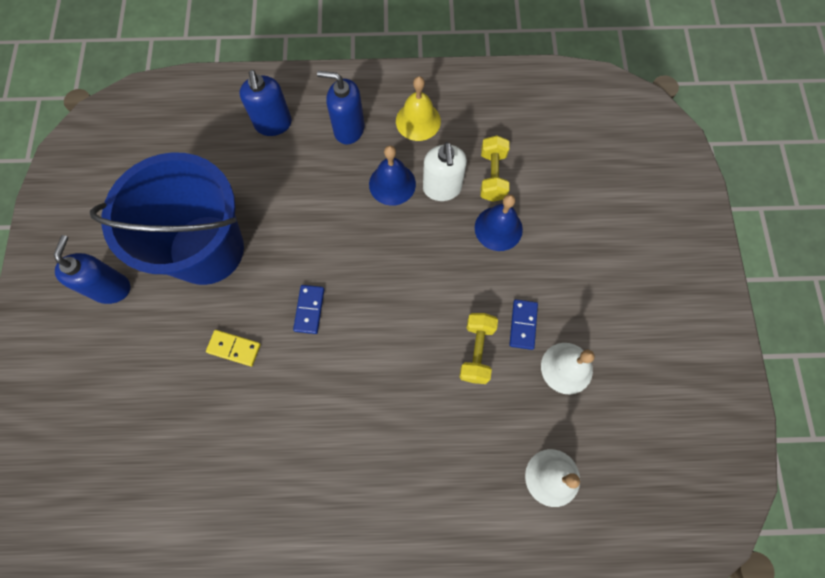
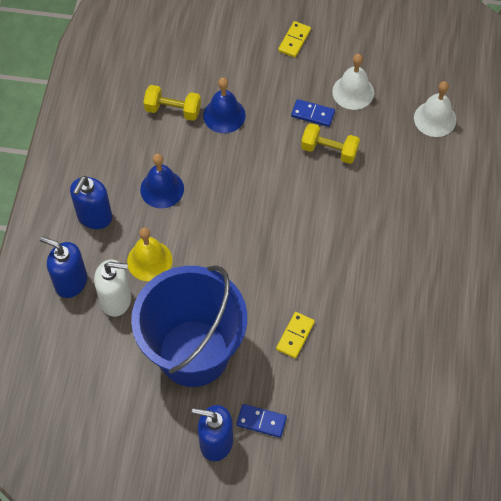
camera: 80 degrees left, 10 degrees down
(273, 124) = (71, 282): blue soap dispenser -> blue soap dispenser turned 150 degrees counterclockwise
(309, 310) = (270, 271): blue domino -> blue domino (261, 421)
(418, 121) = (101, 158): yellow bell -> yellow bell (149, 260)
(442, 188) = (176, 150): white soap dispenser -> white soap dispenser (116, 300)
(623, 287) = (294, 40): none -> yellow domino

